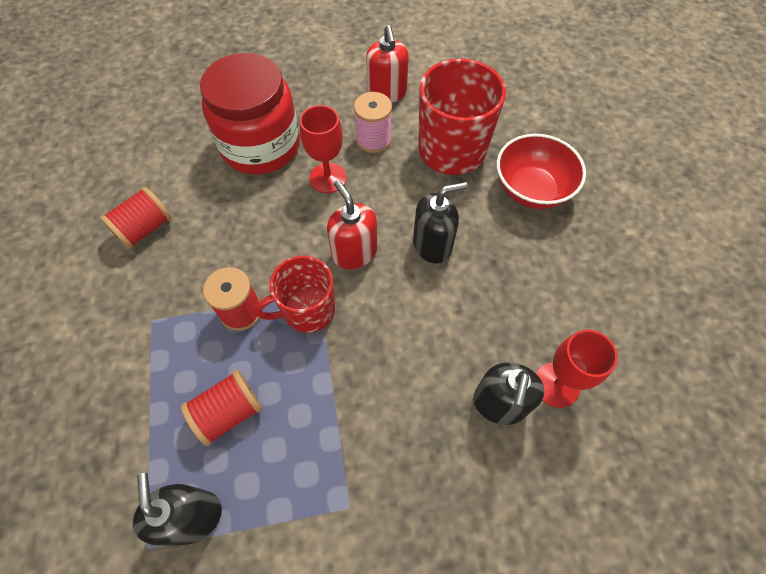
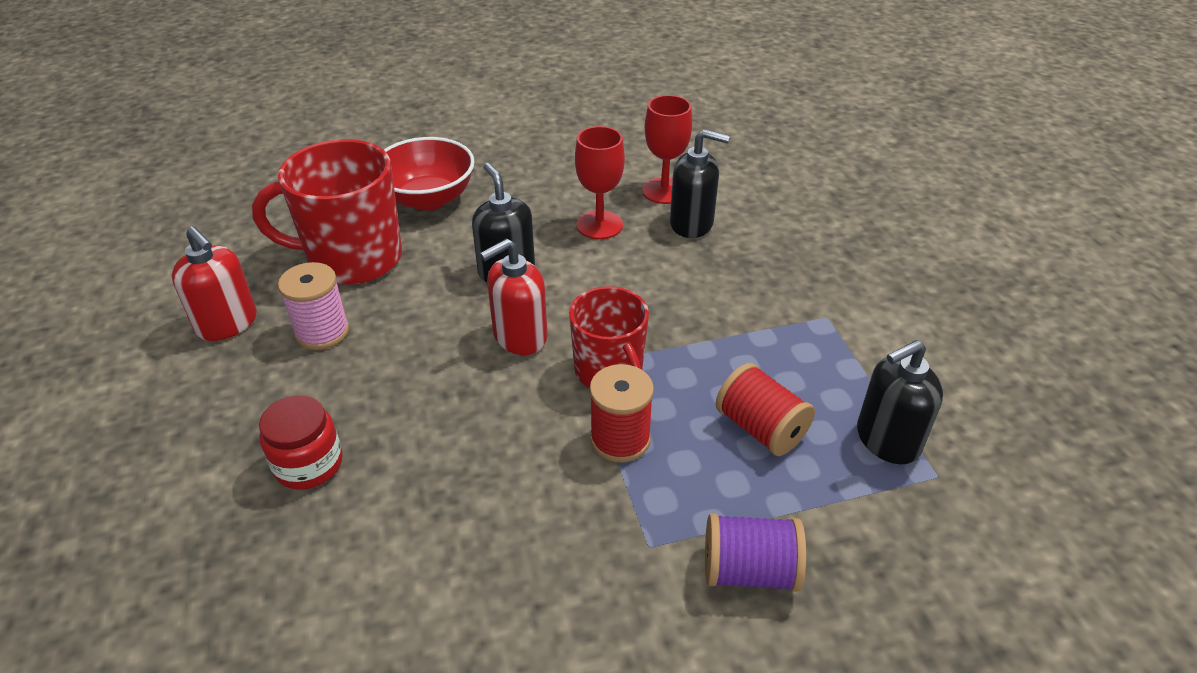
camera: 95 degrees left, 20 degrees down
(114, 378) = (749, 571): none -> purple spool
(145, 229) = (478, 601): red spool -> none
(261, 146) = (308, 464): red jar -> red jar, size x0.50
(328, 178) = (389, 374): red goblet -> red goblet (599, 225)
(387, 93) = (227, 324): red soap dispenser -> red soap dispenser turned 60 degrees clockwise

